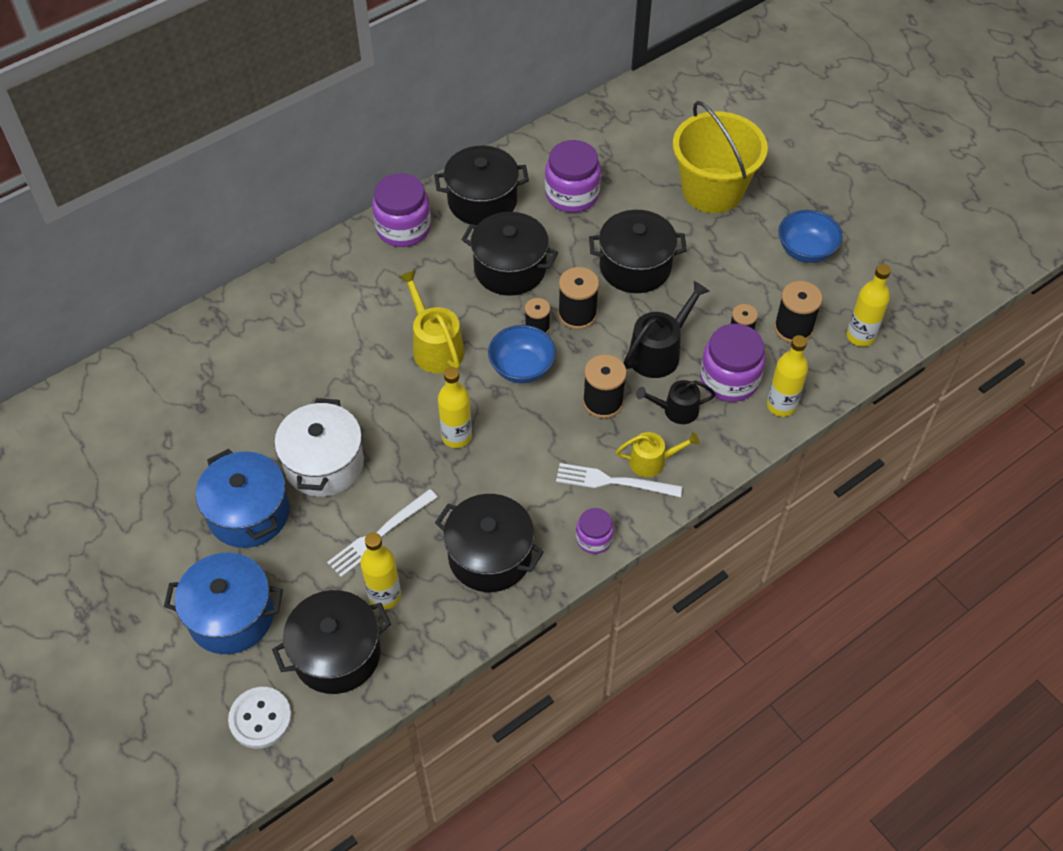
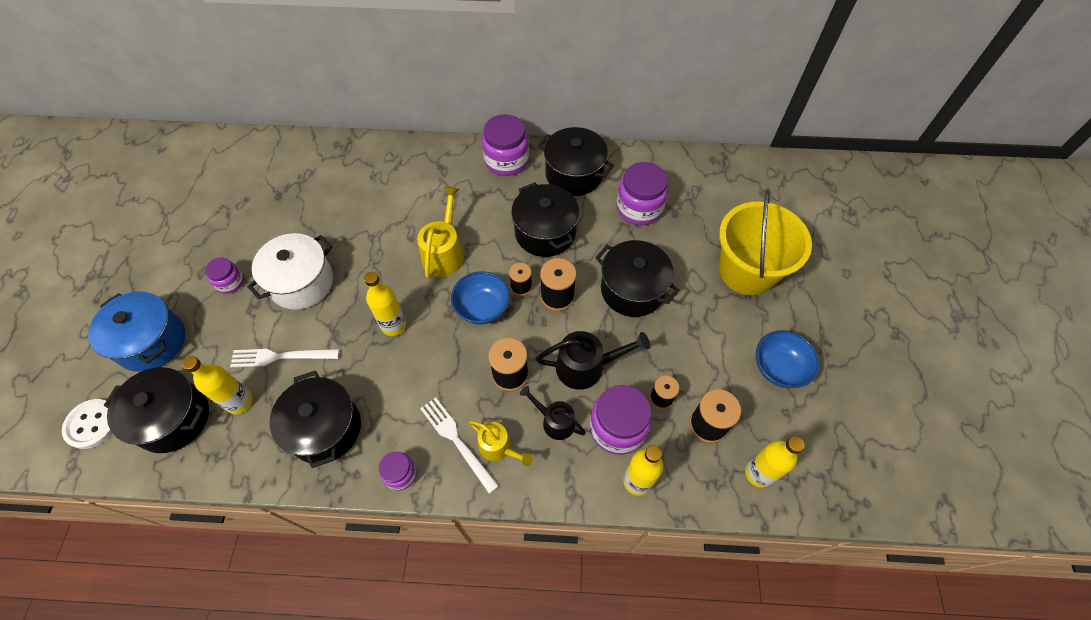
camera: 40 degrees right, 5 degrees up
(249, 513) = (230, 282): blue pot -> purple jar

